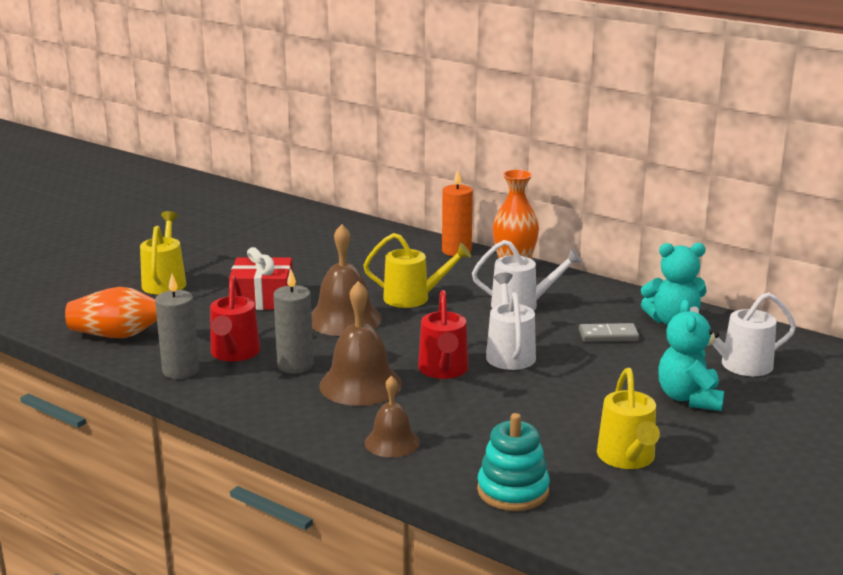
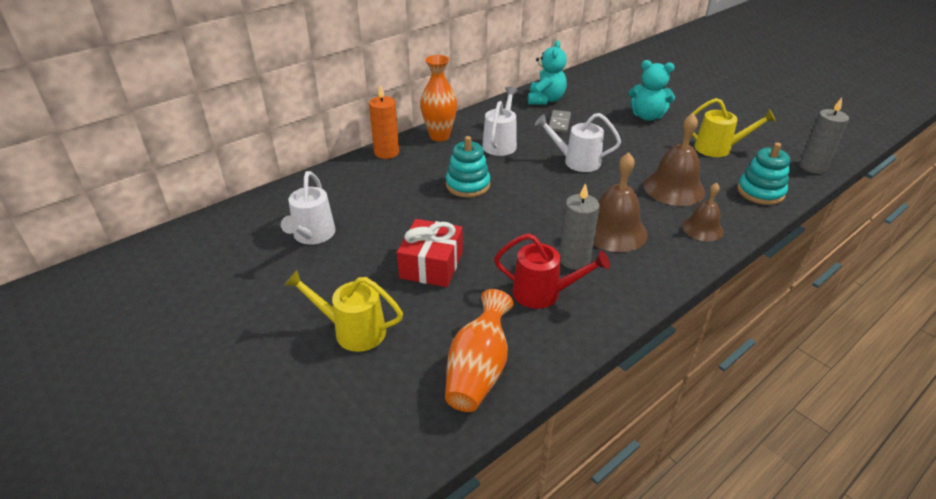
camera: 75 degrees left, 15 degrees up
(181, 371) = (571, 331): grey candle -> grey candle (813, 167)
(344, 319) = (494, 224): brown bell -> brown bell (674, 188)
(414, 298) = (468, 185): yellow watering can -> turquoise stacking toy
(443, 371) = (597, 191): red watering can -> none
(738, 365) = (608, 95): white watering can -> white watering can (312, 236)

